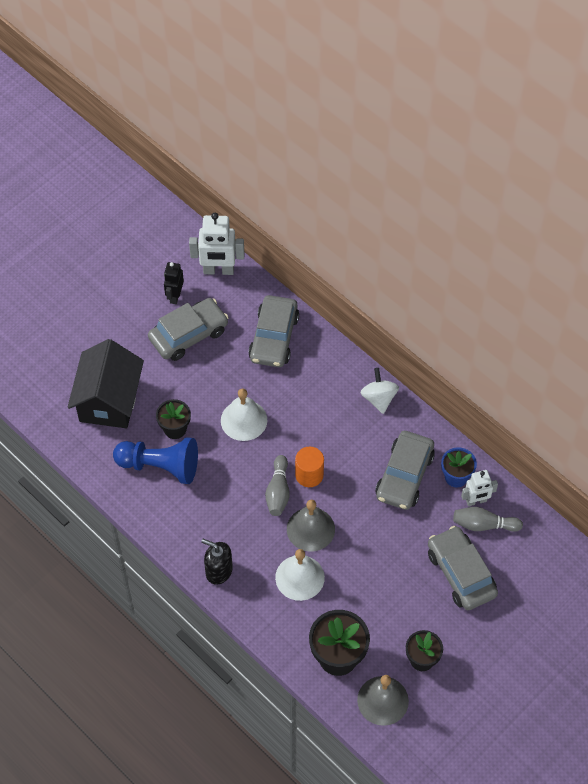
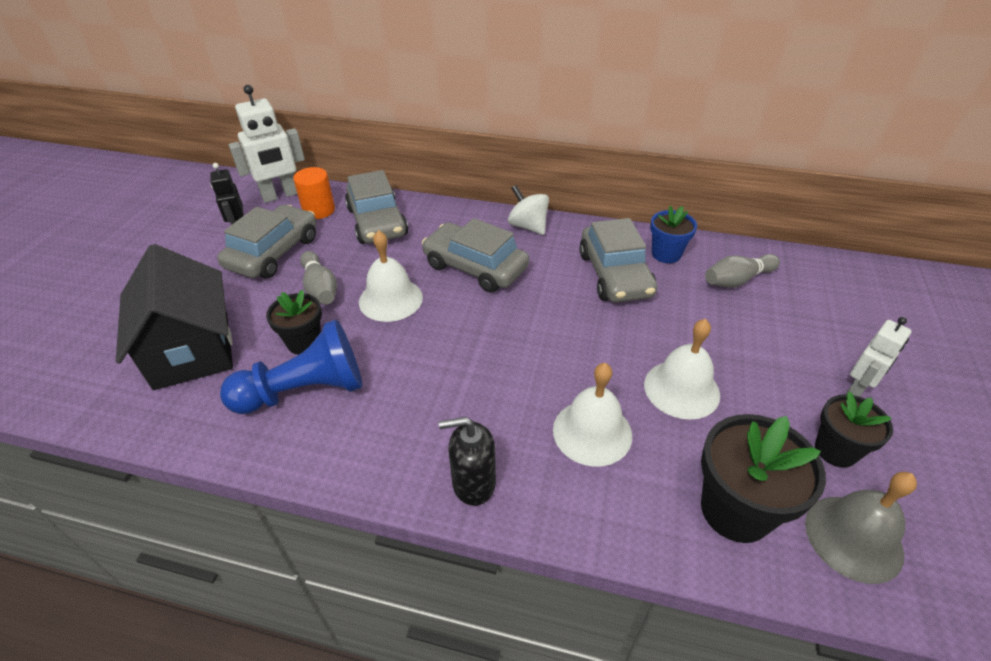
camera: 30 degrees left, 15 degrees down
(278, 491) = (485, 349): grey bowling pin -> grey bowling pin (320, 288)
(309, 475) = (510, 317): orange cylinder -> orange cylinder (319, 210)
(310, 529) = (558, 370): grey bell -> none
(372, 580) = (681, 389): none -> white bell
(461, 573) = (767, 333): grey car -> grey car (475, 267)
(476, 501) = (707, 264): white robot -> white robot (858, 388)

